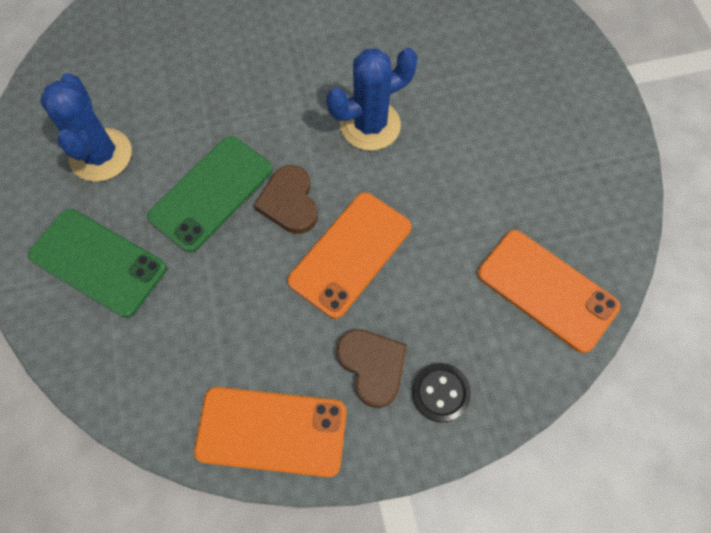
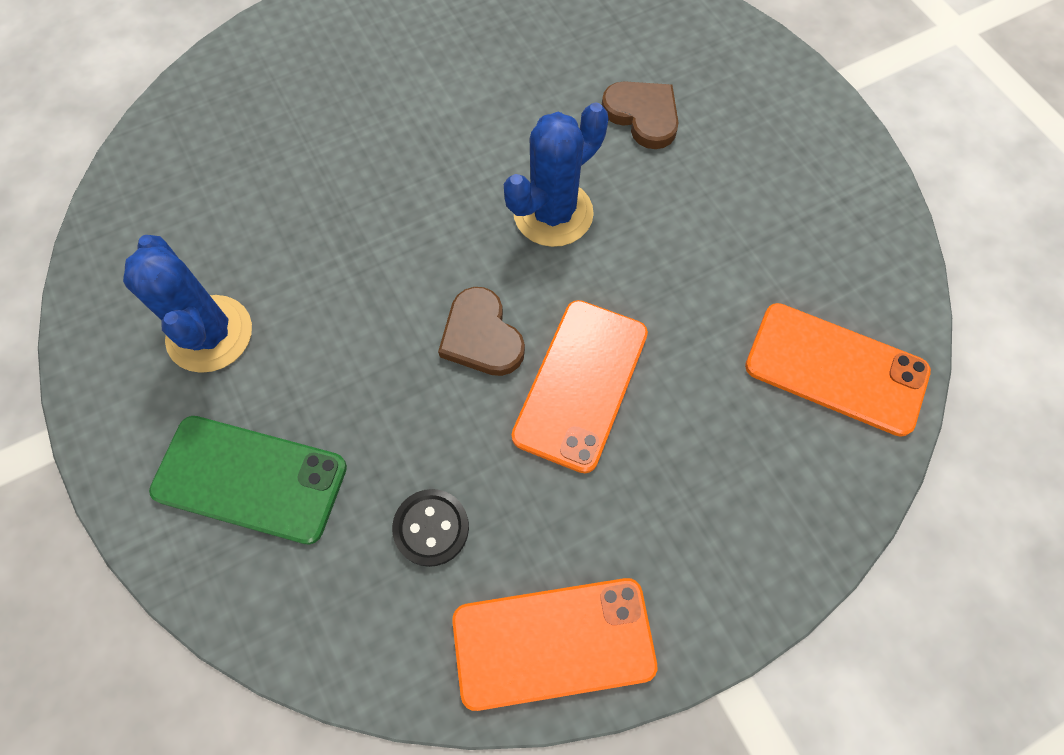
camera: 15 degrees left, 0 degrees up
(211, 193) = (375, 349): green phone -> none
(372, 366) = (655, 521): brown heart -> brown heart (642, 115)
(440, 393) = (750, 533): black button -> black button (431, 528)

